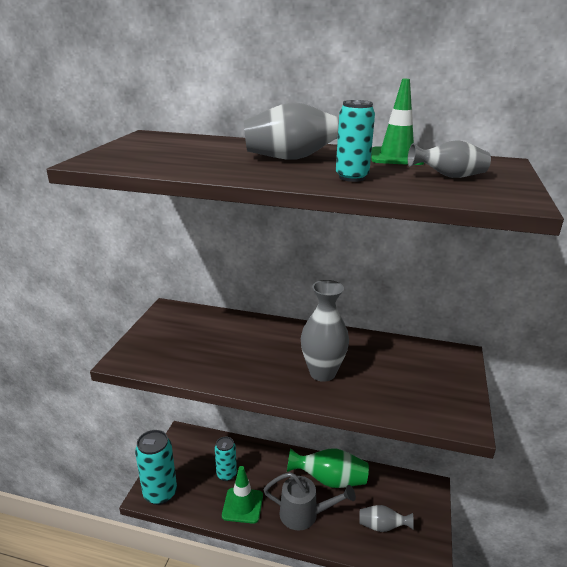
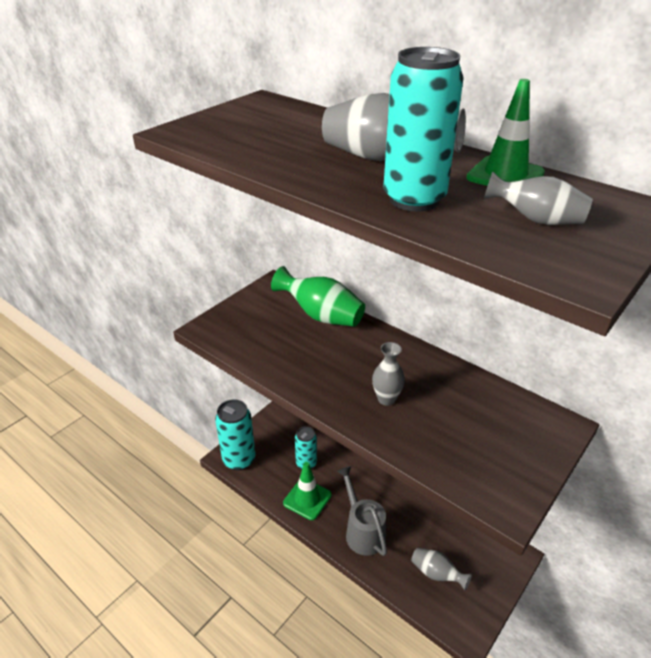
camera: 25 degrees right, 10 degrees up
(304, 514) = (362, 531): grey watering can -> grey watering can turned 150 degrees counterclockwise
(322, 373) = (386, 399): grey vase -> grey vase, size x0.61
(329, 480) = (406, 506): green vase -> green vase (321, 316)
(352, 177) = (414, 199): turquoise can -> turquoise can, size x1.59

